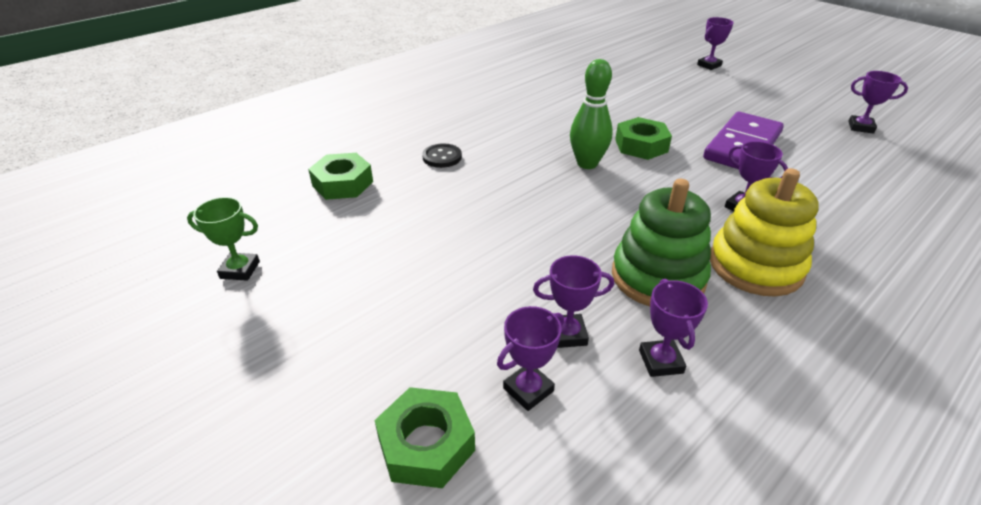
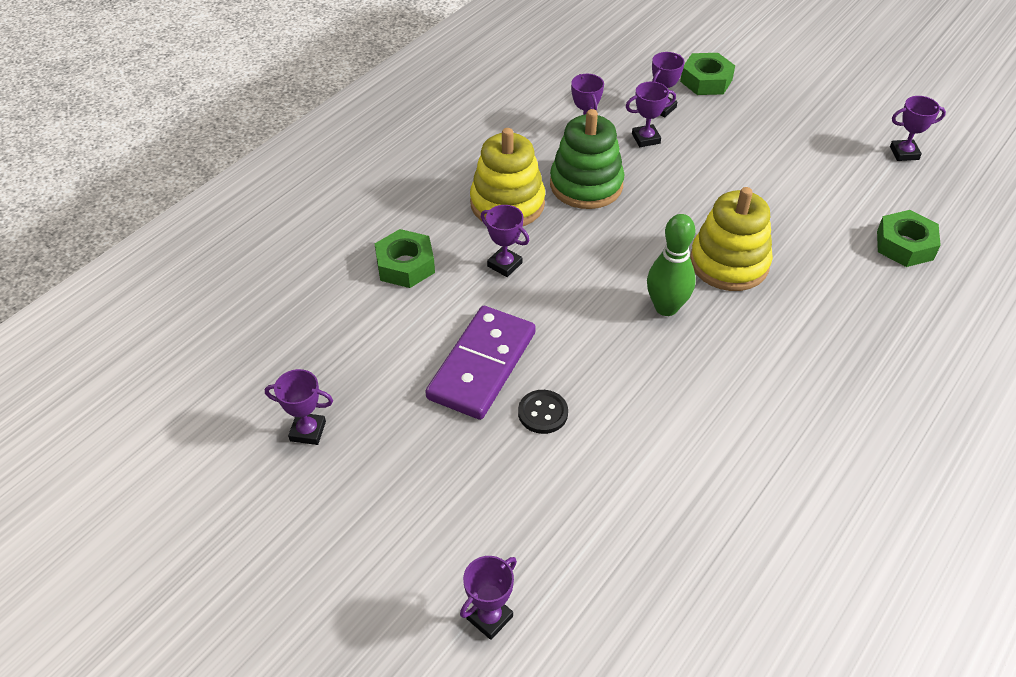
camera: 170 degrees right, 10 degrees up
(240, 270) = (904, 153): green trophy -> purple trophy
(442, 157) = (831, 297): black button -> black button (543, 413)
(518, 187) = (729, 263): none -> yellow stacking toy
(641, 145) = (607, 349): green nut -> green nut (405, 265)

